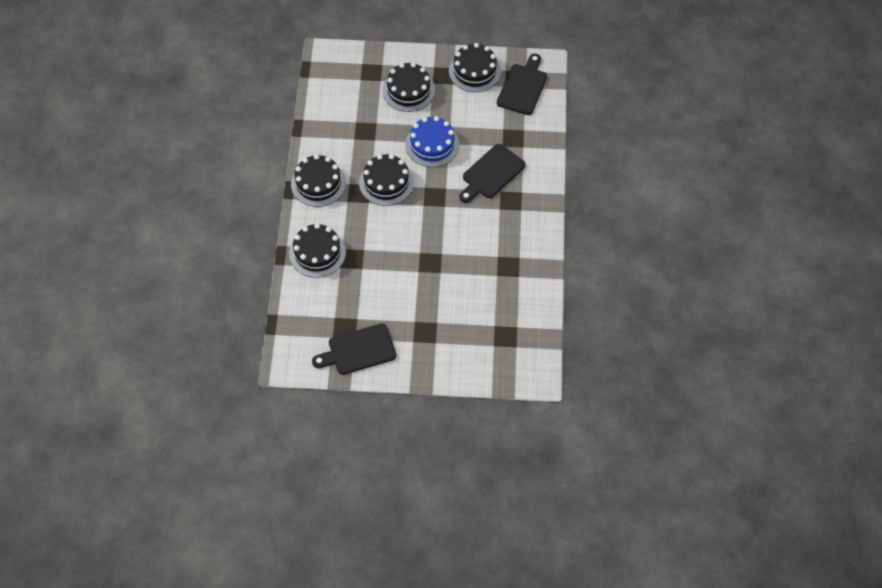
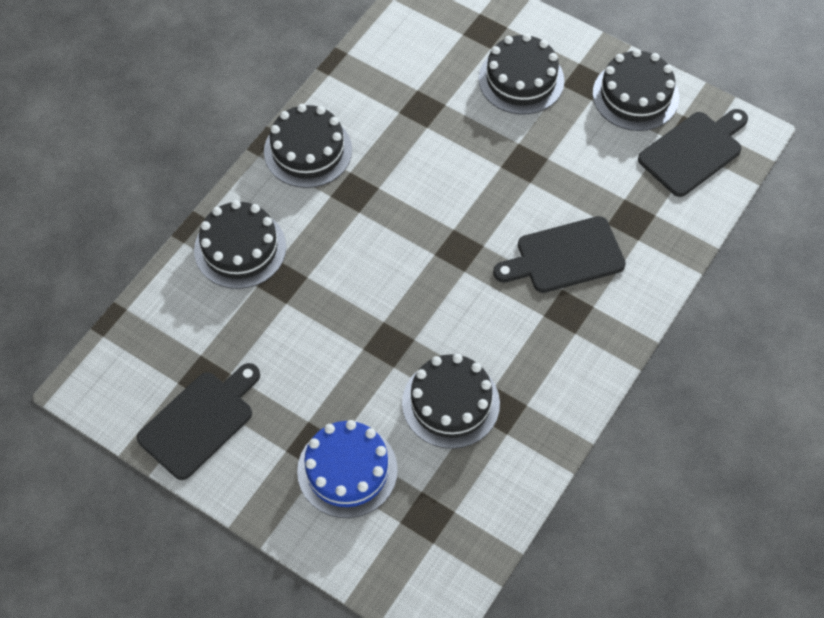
camera: 30 degrees right, 0 degrees up
(358, 350) = (200, 421): black cutting board -> black cutting board turned 120 degrees clockwise
(386, 182) = (403, 195): black cake -> black cake (451, 403)
(432, 144) = (504, 172): blue cake -> blue cake (347, 470)

